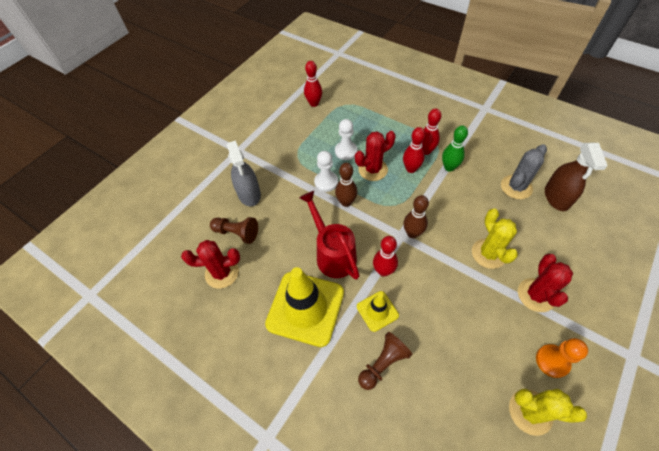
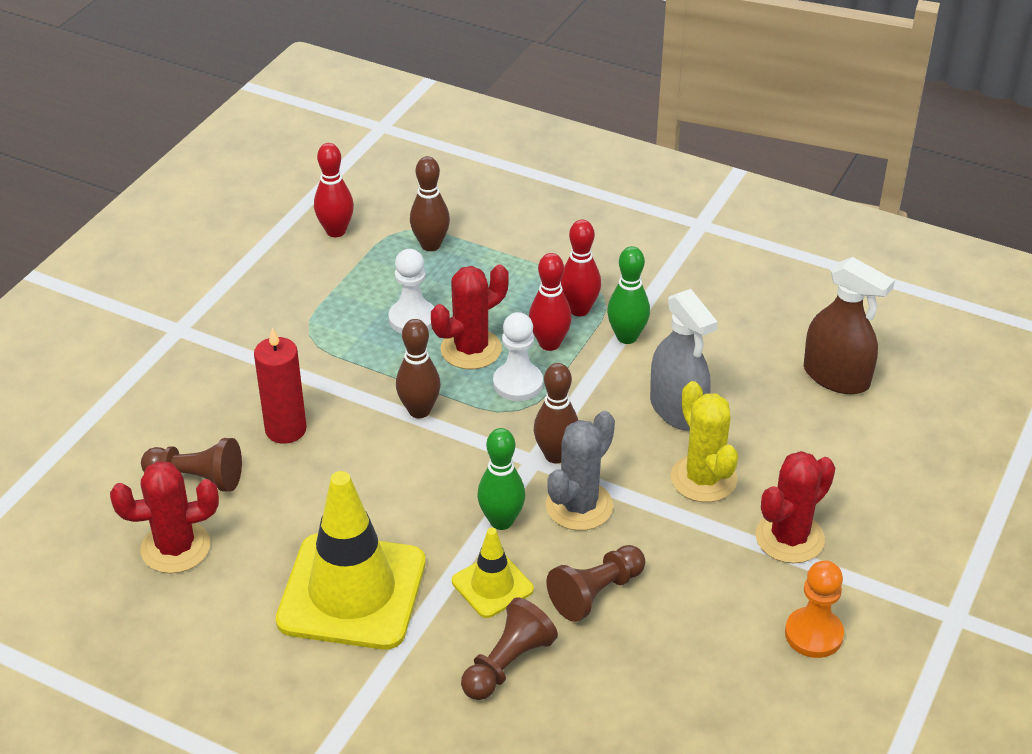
camera: 10 degrees left, 15 degrees down
(249, 194) = (214, 408): grey spray bottle -> grey spray bottle (677, 409)
(281, 208) = (285, 429): none -> red candle
(326, 182) = (375, 377): white pawn -> white pawn (518, 383)
(333, 254) = (399, 500): red watering can -> none
(357, 113) = (430, 245): none -> brown bowling pin
(383, 271) = (501, 521): red bowling pin -> green bowling pin
(431, 321) = (596, 593): none -> brown pawn
(516, 187) = (759, 364): grey cactus -> grey cactus (579, 506)
(530, 412) = (772, 709): yellow cactus -> none
(536, 295) = (789, 538): red cactus -> red cactus turned 45 degrees clockwise
(556, 197) = (836, 377): brown spray bottle -> brown spray bottle turned 45 degrees counterclockwise

